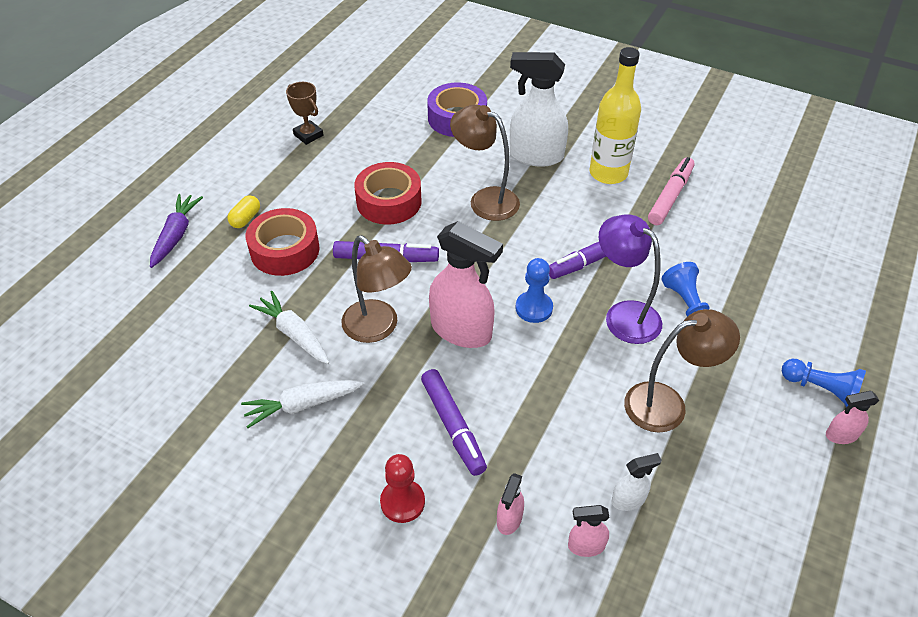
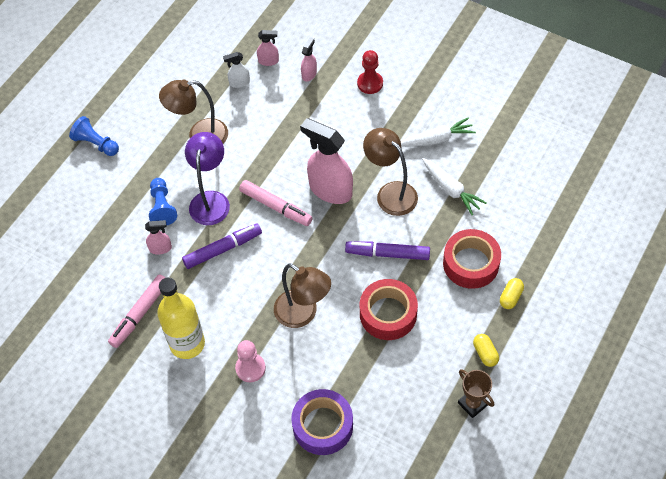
camera: 175 degrees left, 10 degrees up
(176, 235) = (565, 281): purple carrot -> none
(287, 171) = (485, 353): none -> yellow capsule
(453, 426) = (339, 124): purple marker -> none
(534, 308) = (276, 207): blue pawn -> pink marker
(535, 156) = (250, 368): white spray bottle -> pink pawn
(624, 315) = (211, 200): purple lamp -> purple lamp turned 135 degrees counterclockwise
(841, 435) = (98, 115): pink spray bottle -> pink spray bottle (160, 248)

